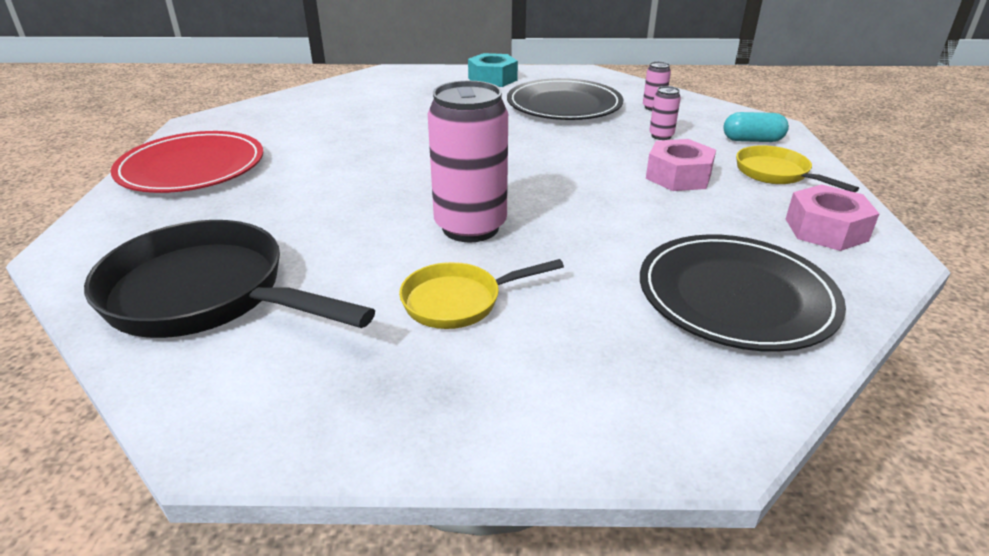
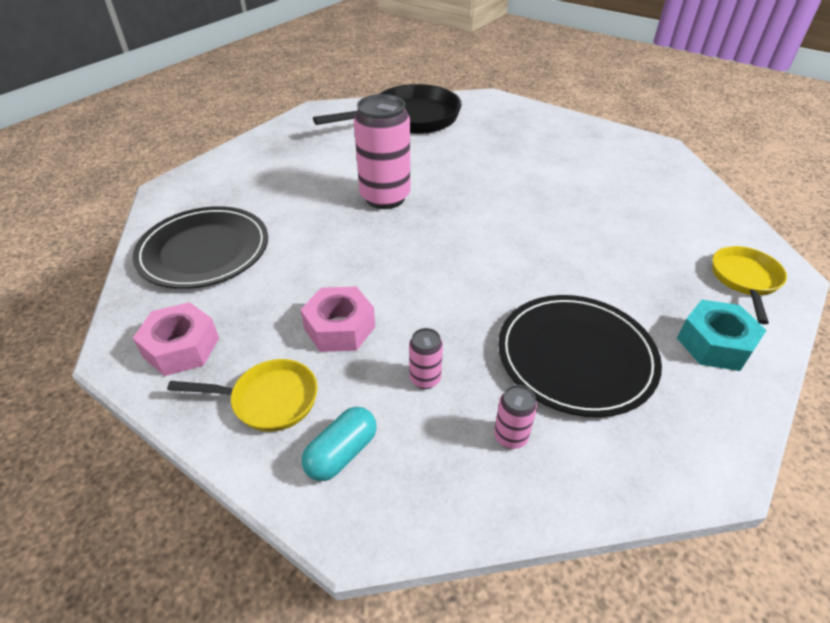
camera: 125 degrees right, 10 degrees up
(192, 167) = (569, 134): red plate -> none
(459, 301) = (323, 170): yellow pan -> yellow pan (744, 280)

